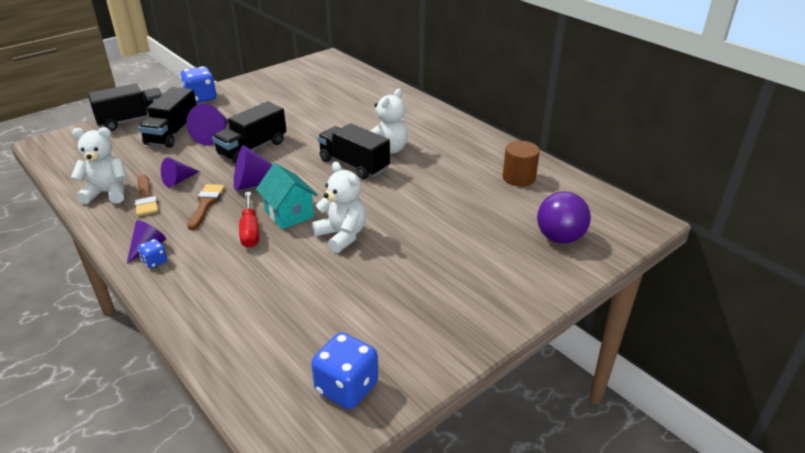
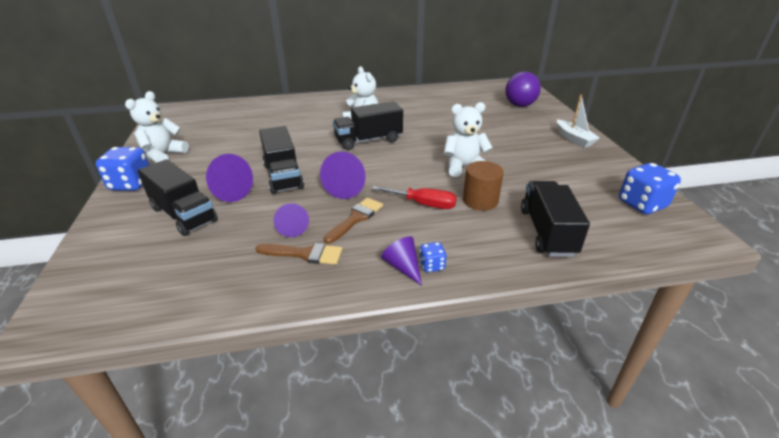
camera: 60 degrees left, 0 degrees up
(107, 193) = (261, 281): white teddy bear -> white teddy bear (163, 155)
(132, 120) = (106, 237): black truck -> black truck (547, 232)
(206, 204) = (355, 218): brown brush -> brown brush turned 90 degrees clockwise
(289, 214) = (413, 181): turquoise house -> none
(492, 304) = (574, 139): none -> white boat
(519, 178) = (446, 97): brown cylinder -> brown cylinder (480, 200)

